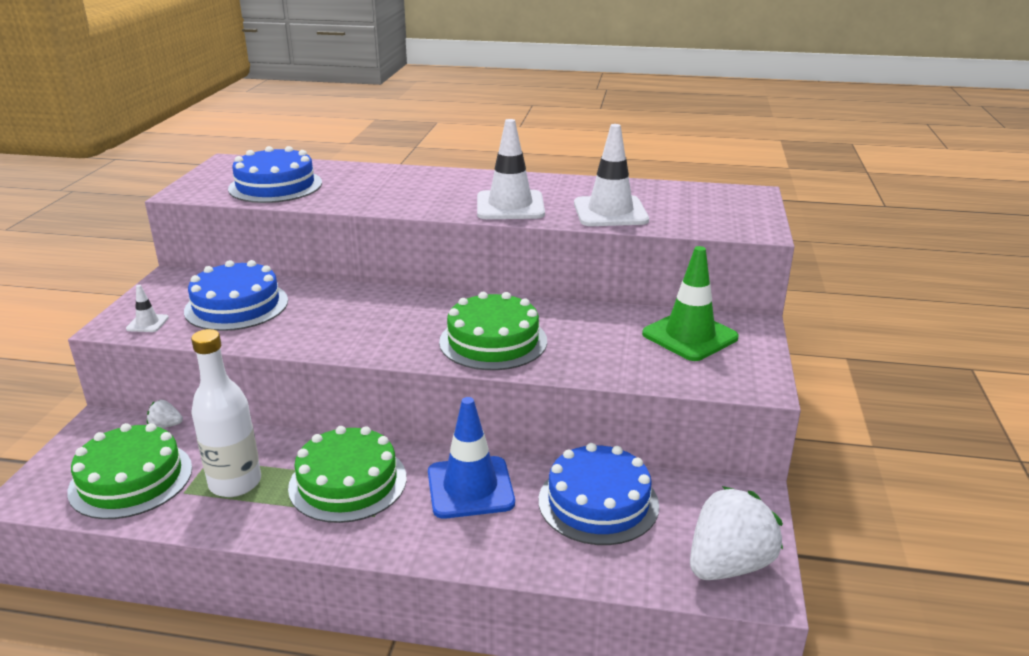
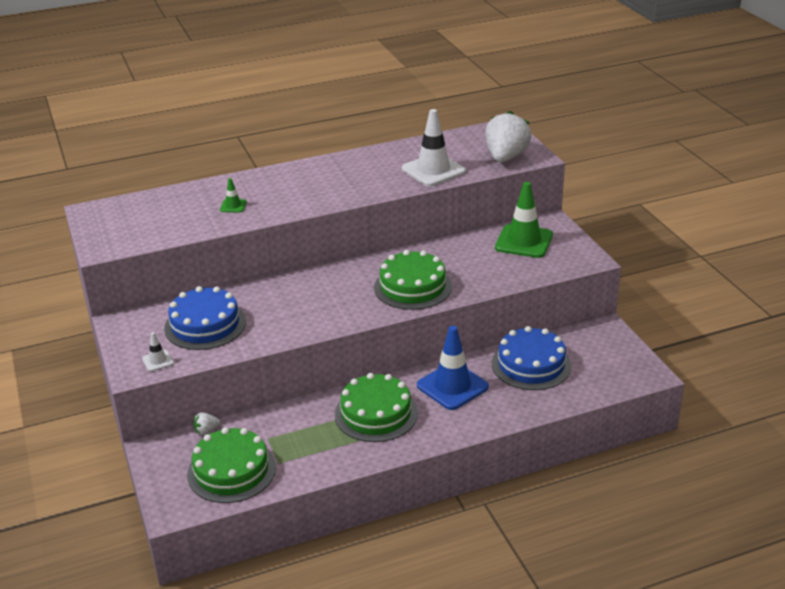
camera: 30 degrees left, 5 degrees up
(235, 483) = (305, 443): white bottle -> none
(275, 186) = (167, 221): blue cake -> none
(353, 190) = (233, 206): none -> green traffic cone
(510, 206) = (363, 185): white traffic cone -> none
(728, 565) = (625, 369): white strawberry -> white strawberry (506, 157)

